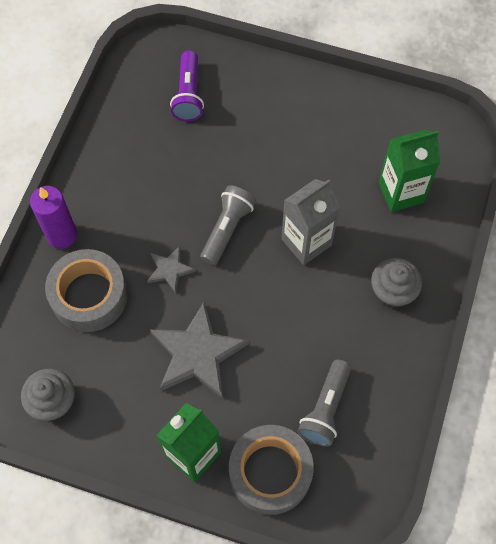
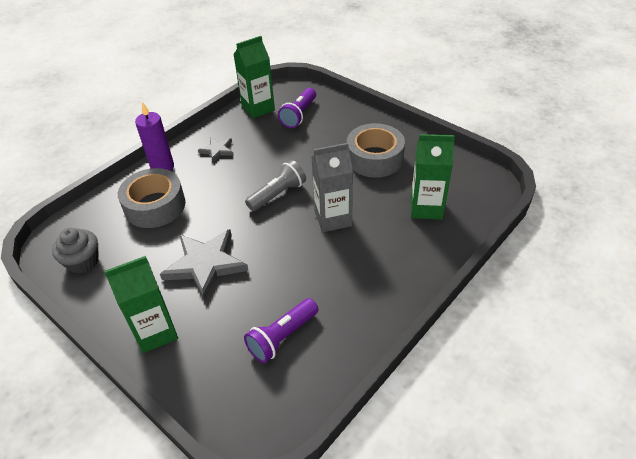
camera: 25 degrees right, 20 degrees down
(129, 99) = (258, 108): none -> green carton
(170, 270) = (221, 207): grey star -> grey star (217, 150)
(270, 472) = (207, 369): grey tape -> grey tape (374, 158)
(325, 409) = (282, 337): grey flashlight -> purple flashlight
(392, 291) = (385, 271): grey cupcake -> none

